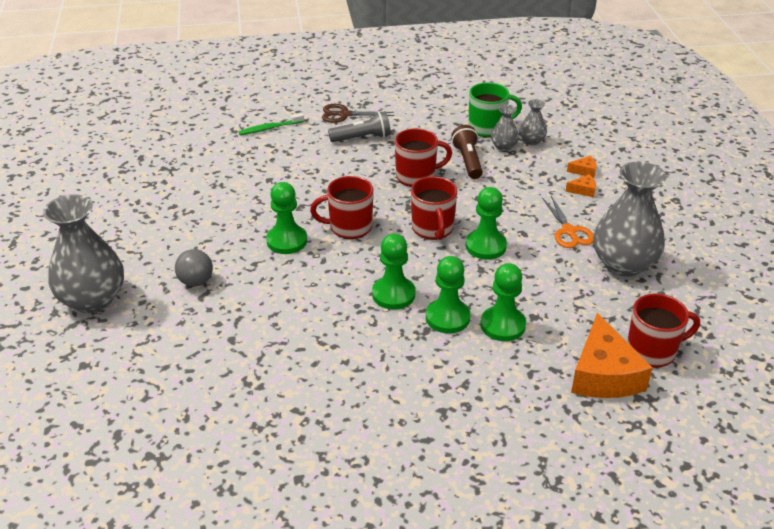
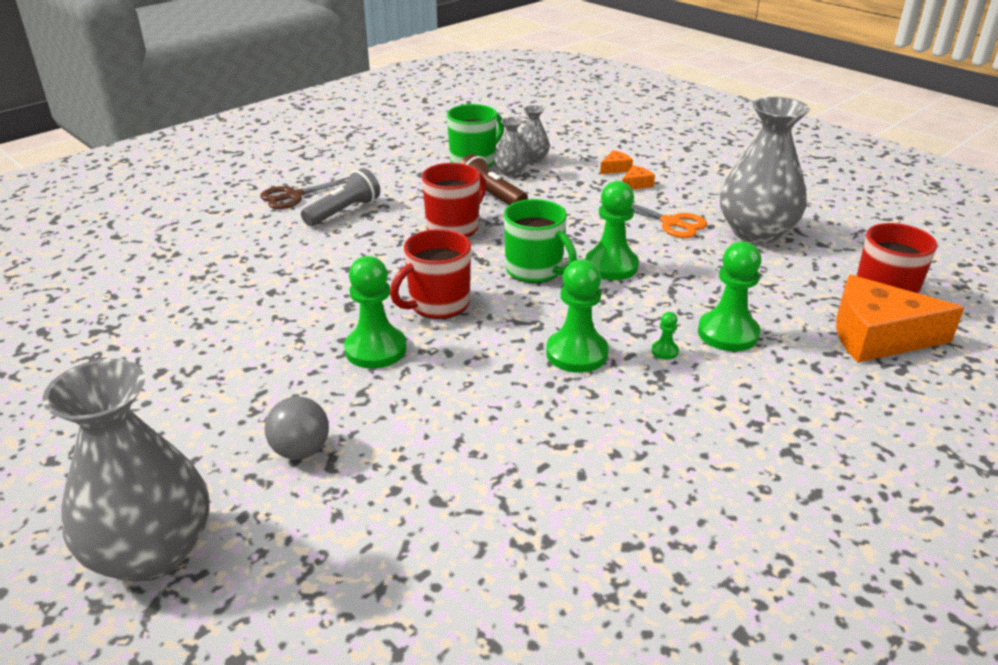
camera: 35 degrees left, 5 degrees down
(270, 128) = (210, 238): green toothbrush -> none
(433, 229) = (535, 270): red mug -> green mug
(447, 317) = (664, 351): green pawn -> green pawn, size x0.44
(603, 374) = (877, 336): orange cheese -> orange cheese turned 135 degrees clockwise

